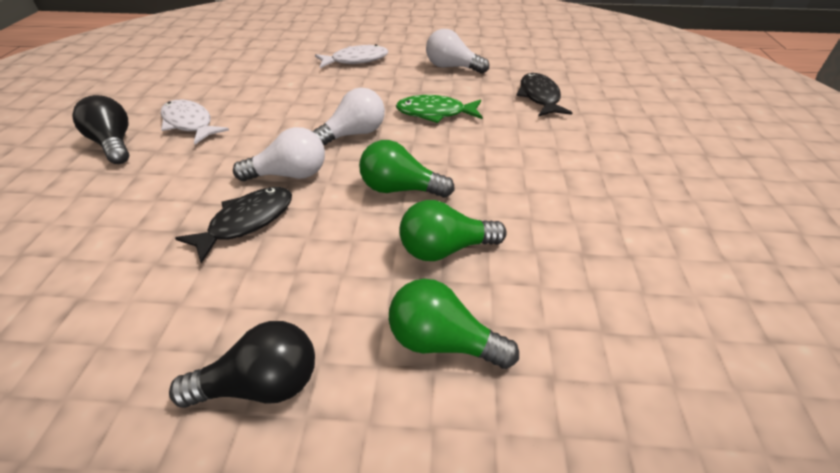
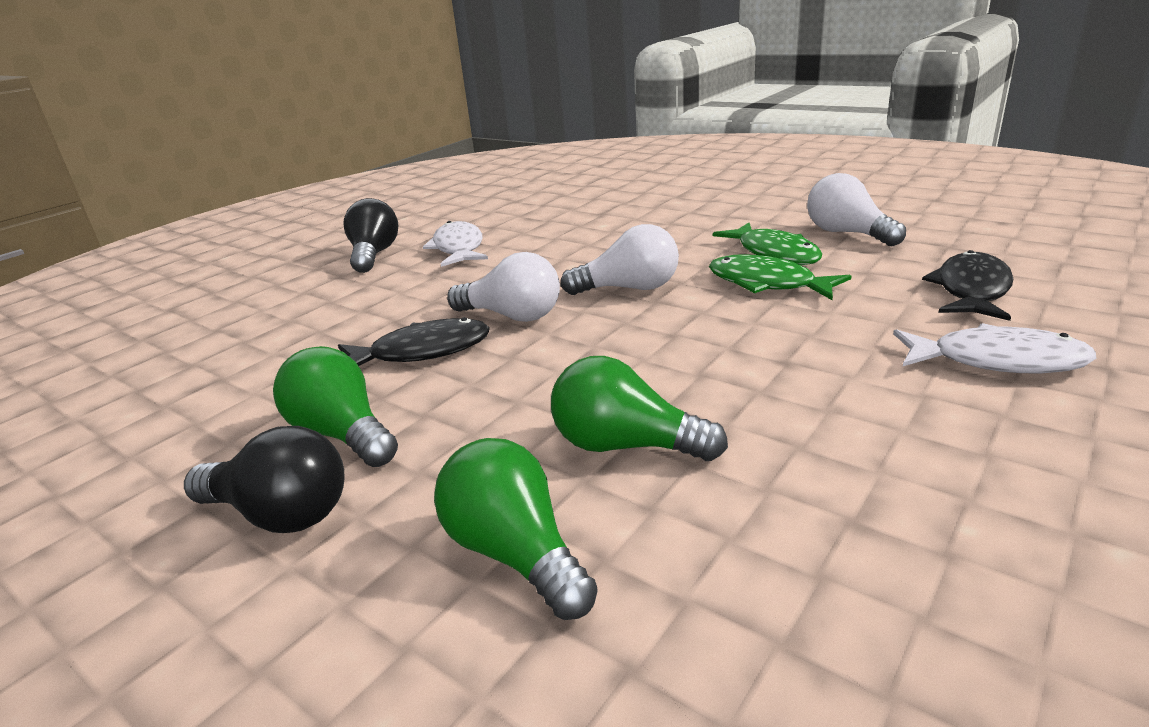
camera: 35 degrees right, 15 degrees down
(356, 60) = (710, 210): white fish -> white fish (997, 361)
(400, 189) = (632, 360): green light bulb -> green light bulb (342, 434)
(422, 89) = (774, 254): none -> green fish

